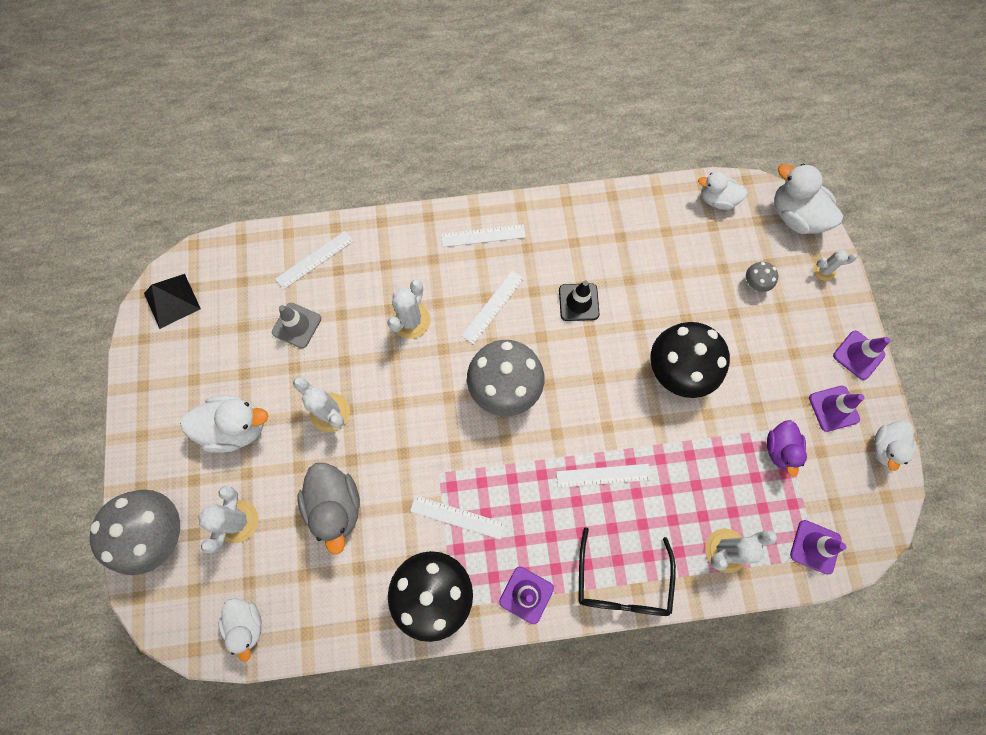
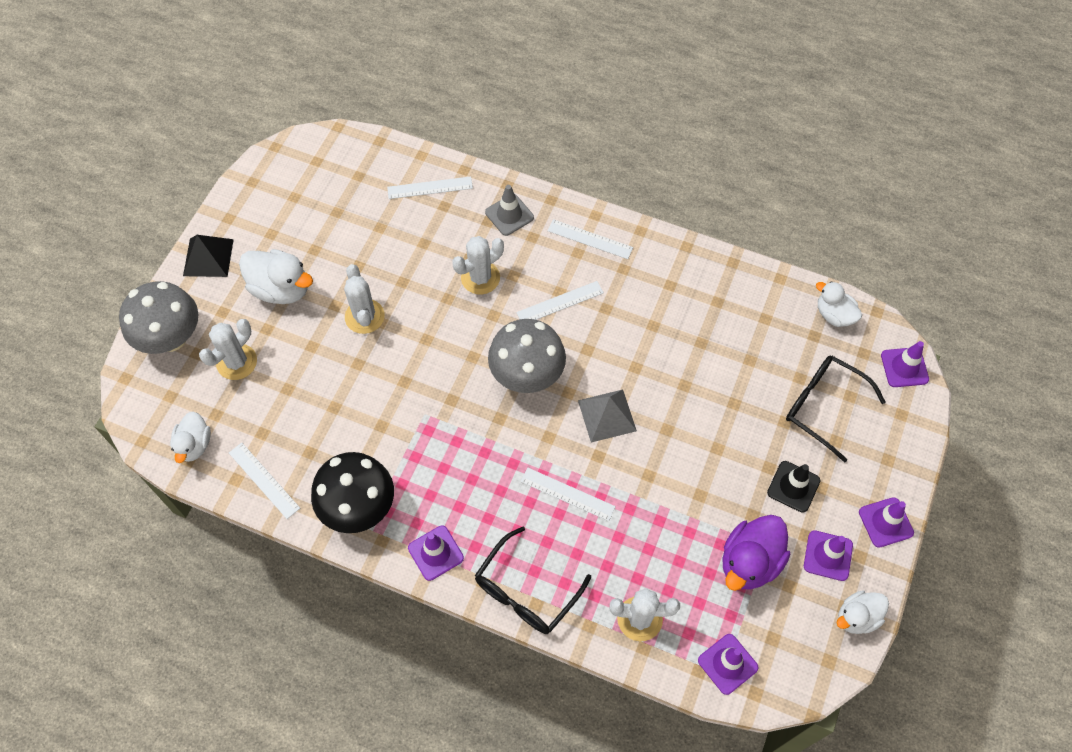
camera: 30 degrees right, 10 degrees down
(172, 301) = (293, 163): black pyramid -> black pyramid (208, 257)
(296, 325) = (381, 233): grey traffic cone -> grey traffic cone (509, 215)
(336, 506) = (322, 393): grey duck -> none
(457, 517) = (417, 457): white ruler -> white ruler (264, 480)
(578, 302) = (641, 338): black traffic cone -> black traffic cone (793, 486)
(592, 387) = (607, 415): none -> grey pyramid
(678, 370) = (696, 443): black mushroom -> none
(755, 283) = (823, 406): grey mushroom -> black glasses
(779, 449) = (749, 562): purple duck -> purple duck, size x1.56
(795, 216) = (904, 367): white duck -> purple traffic cone
(824, 270) = (901, 430): white cactus -> none

